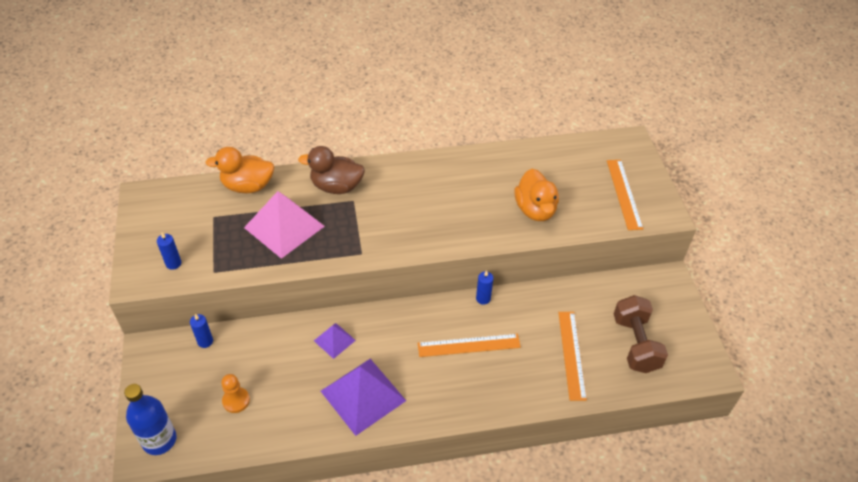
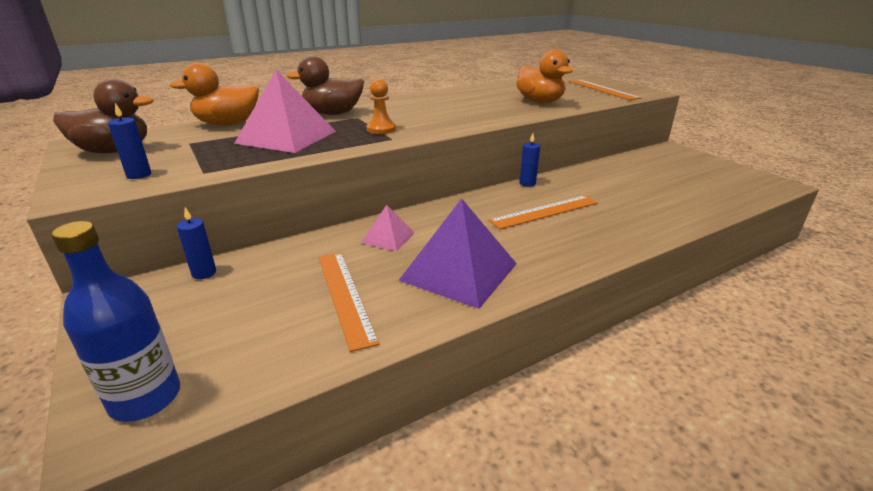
camera: 20 degrees left, 20 degrees down
(162, 217) = (114, 151): none -> brown duck
(236, 400) = (276, 317): orange pawn -> orange pawn (381, 129)
(334, 340) = (388, 237): purple pyramid -> pink pyramid
(571, 354) = (650, 198): orange ruler -> orange ruler (344, 296)
(635, 344) = (695, 182): brown dumbbell -> none

